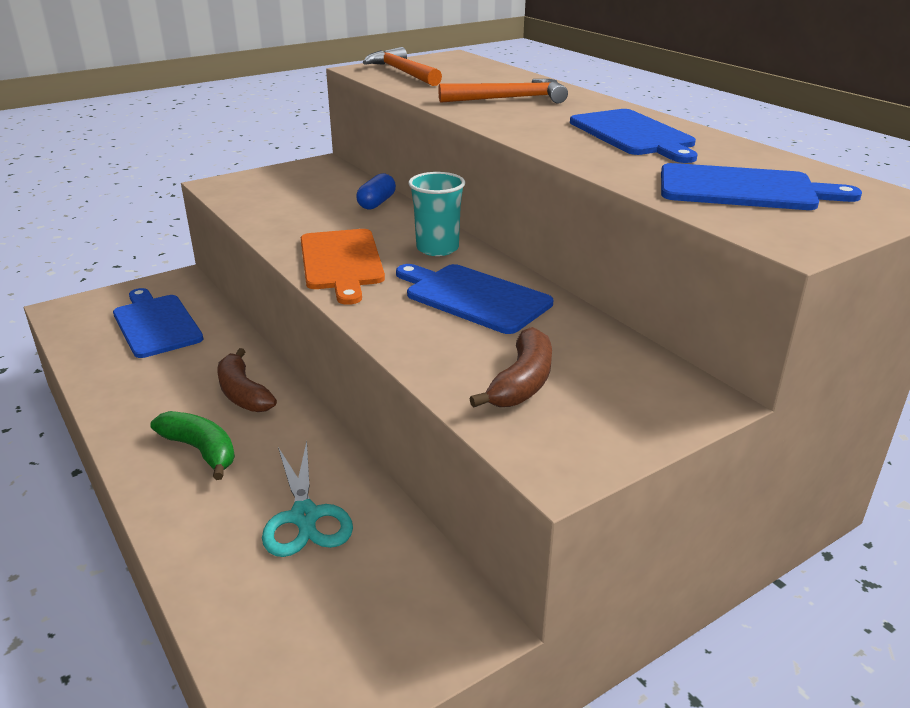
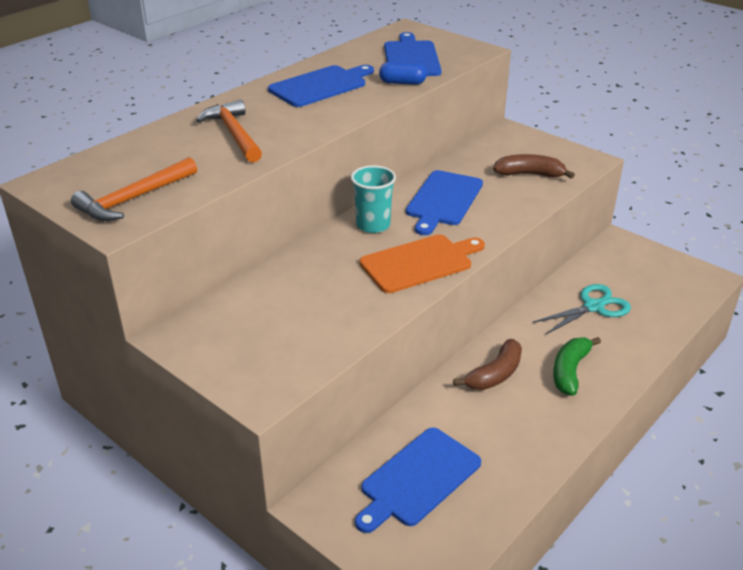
camera: 105 degrees left, 5 degrees up
(377, 203) = (286, 272): blue capsule -> blue capsule (402, 83)

